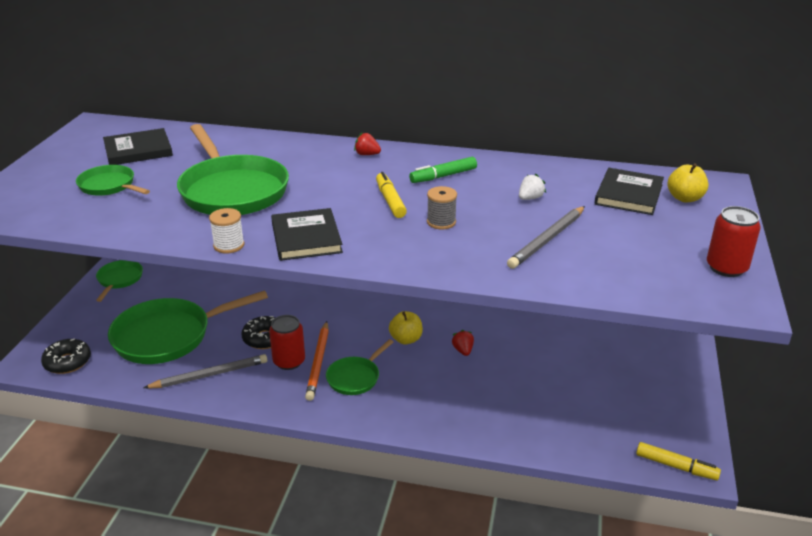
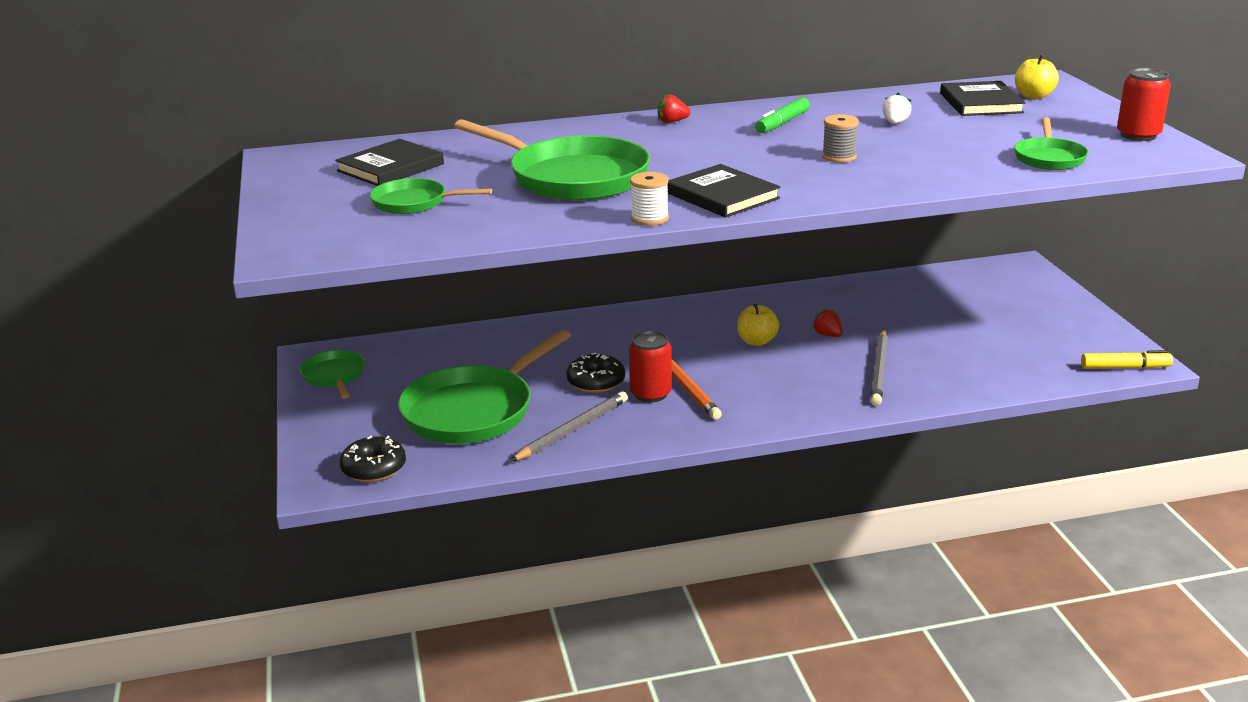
camera: 25 degrees left, 5 degrees down
(355, 377) = (742, 387): green pan -> green pan (1049, 158)
(390, 201) = (760, 152): yellow marker -> none
(547, 239) = (959, 148): grey pencil -> grey pencil (879, 370)

